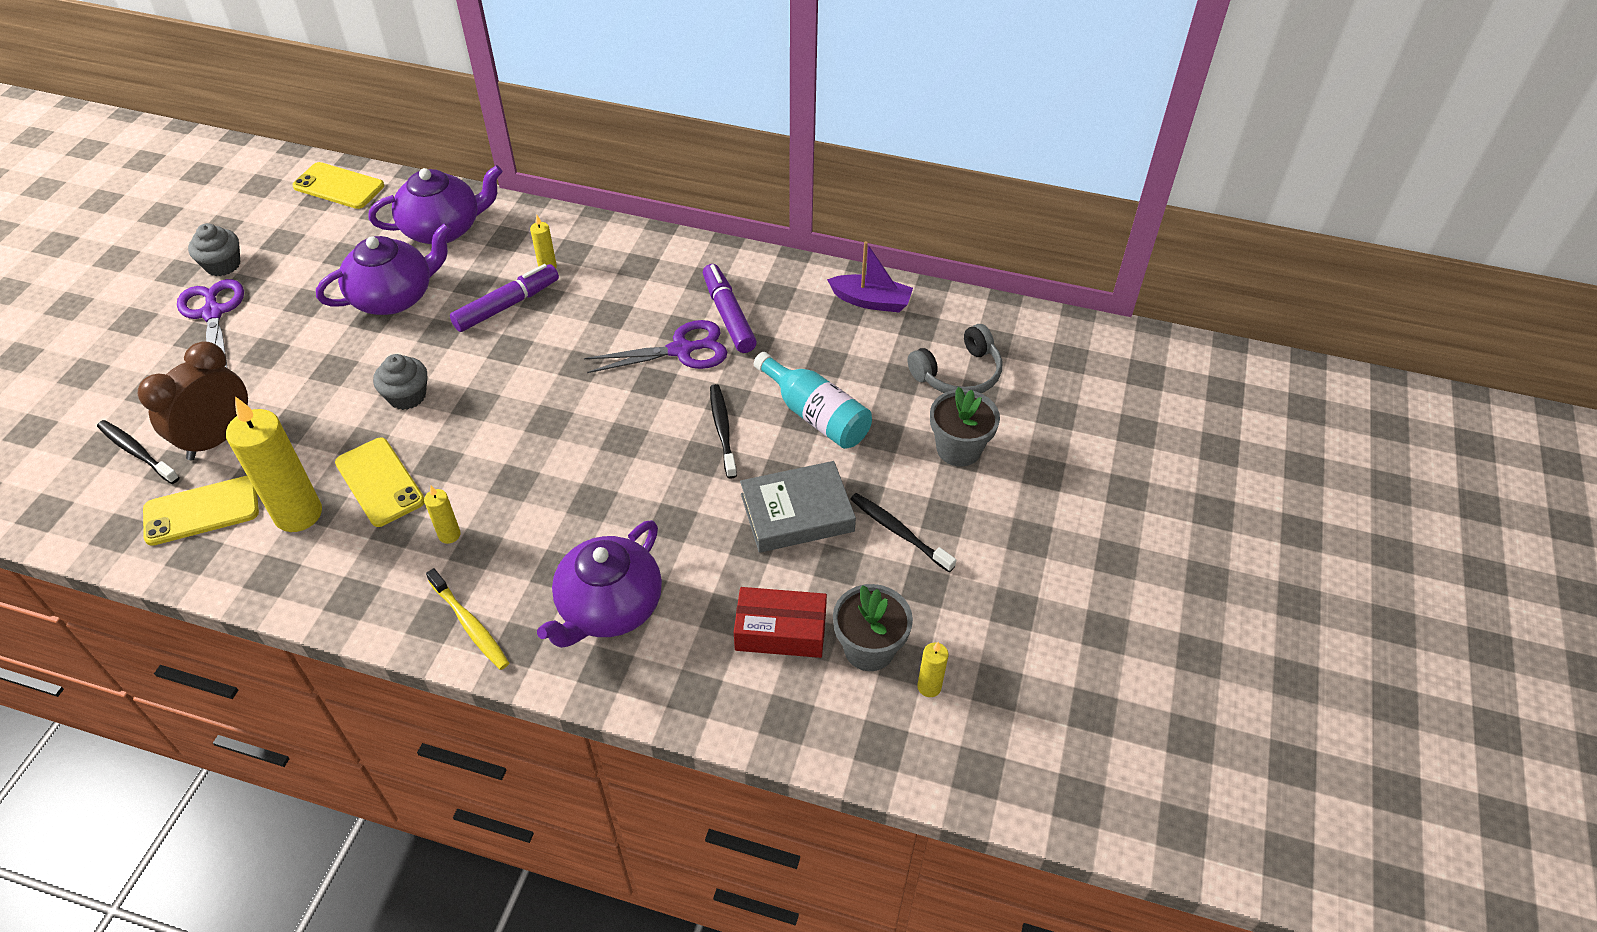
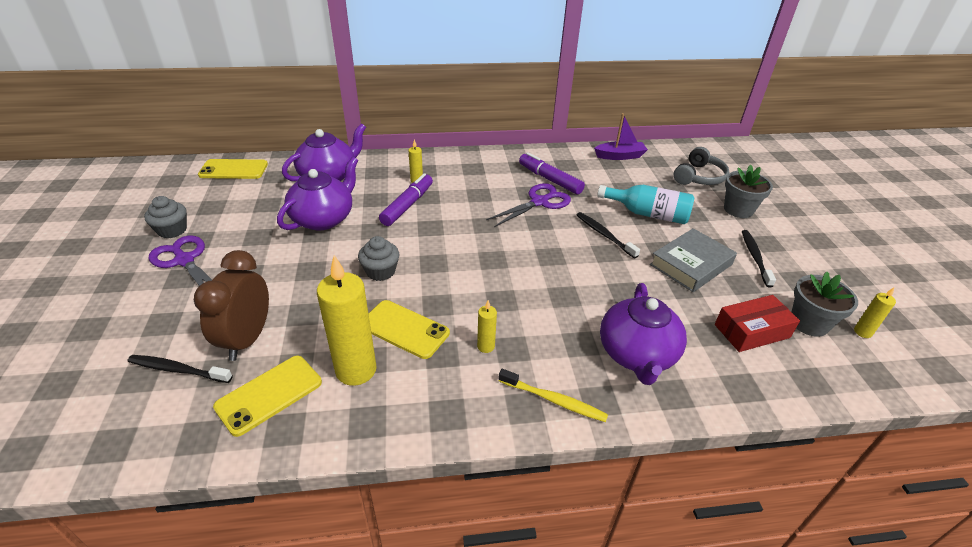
camera: 25 degrees left, 10 degrees down
(899, 532) = (755, 257): black toothbrush -> black toothbrush turned 75 degrees clockwise

